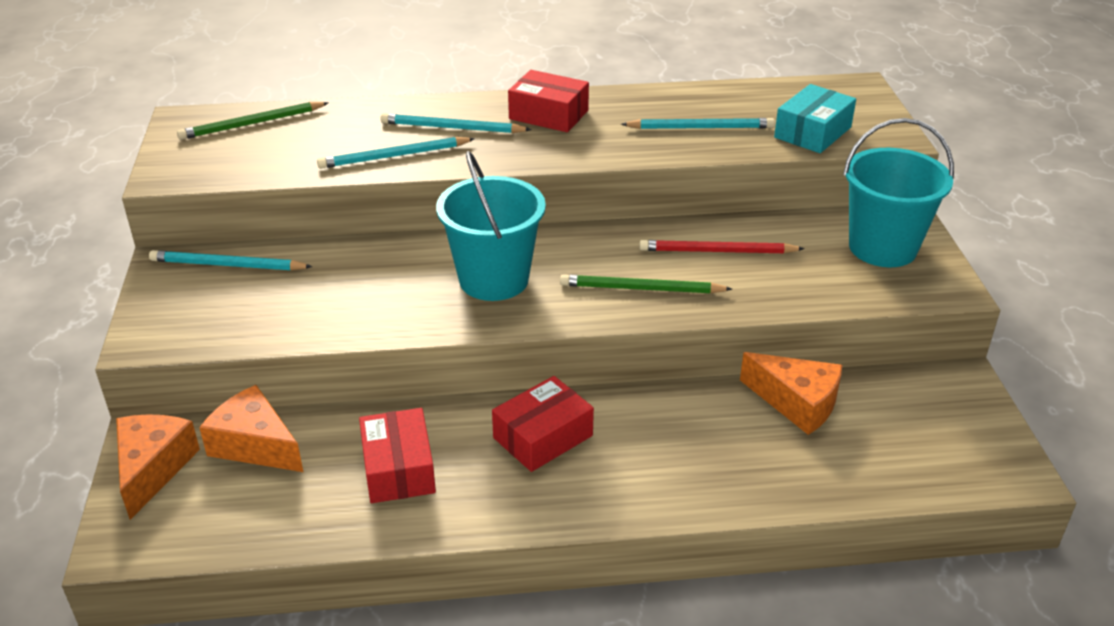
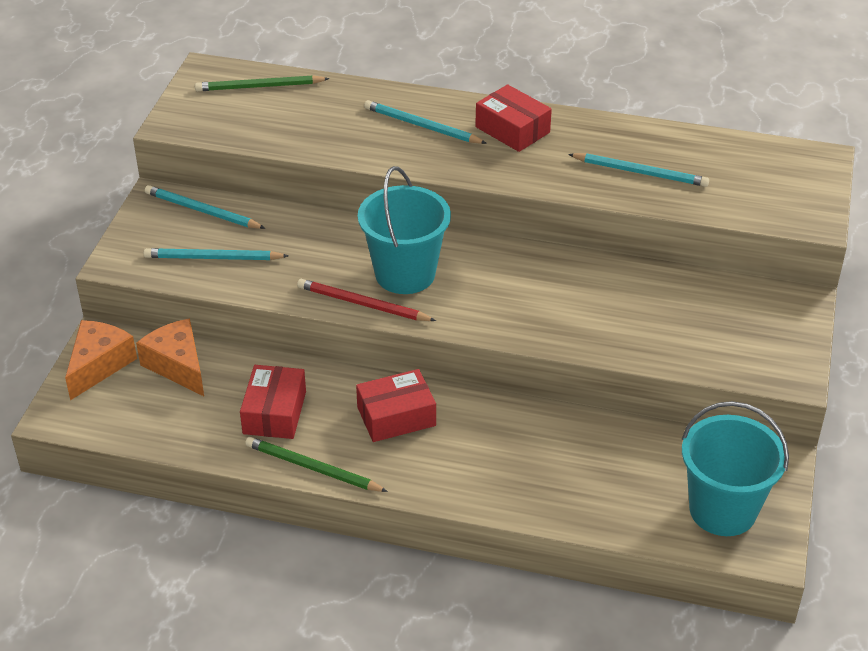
camera: 20 degrees right, 5 degrees up
(394, 156) = (360, 145): turquoise pencil -> turquoise pencil (213, 258)
(641, 289) = (522, 311): green pencil -> green pencil (313, 468)
(717, 251) = (608, 292): red pencil -> red pencil (363, 304)
(797, 403) = (619, 443): orange cheese -> none
(812, 132) = (741, 199): turquoise box -> none
(882, 247) = (759, 324): turquoise bucket -> turquoise bucket (722, 510)

